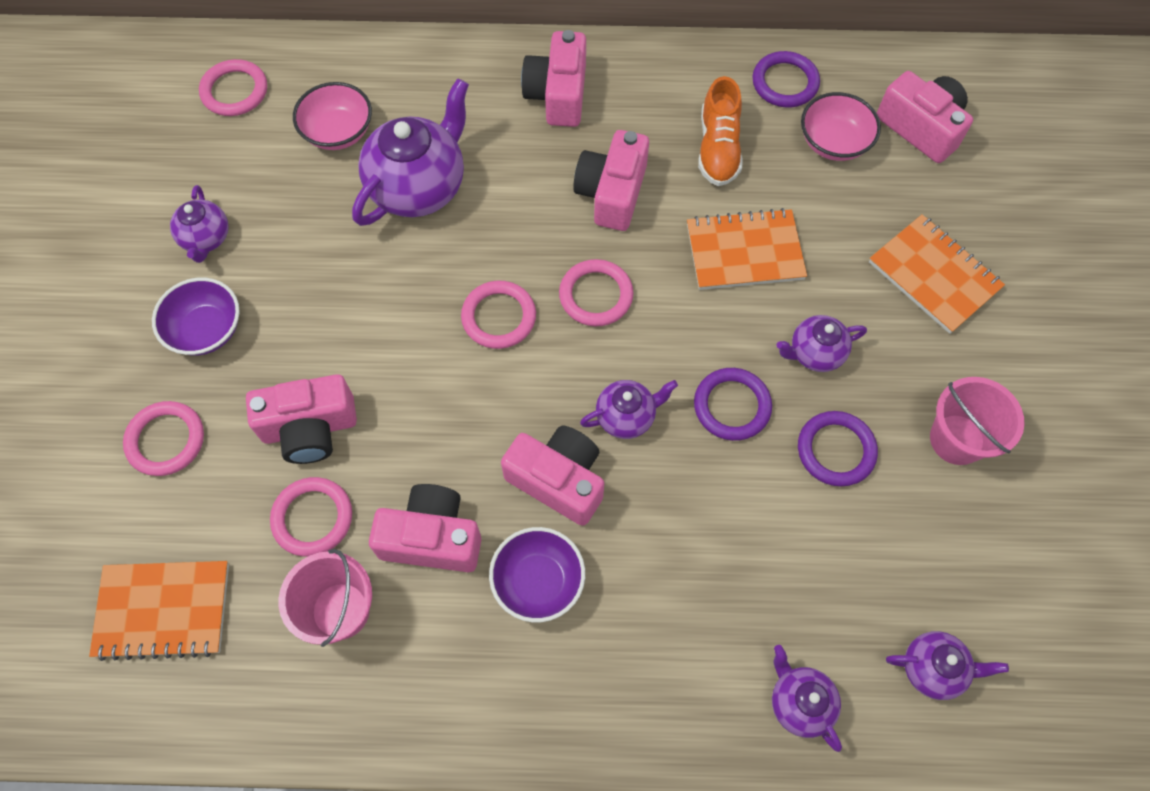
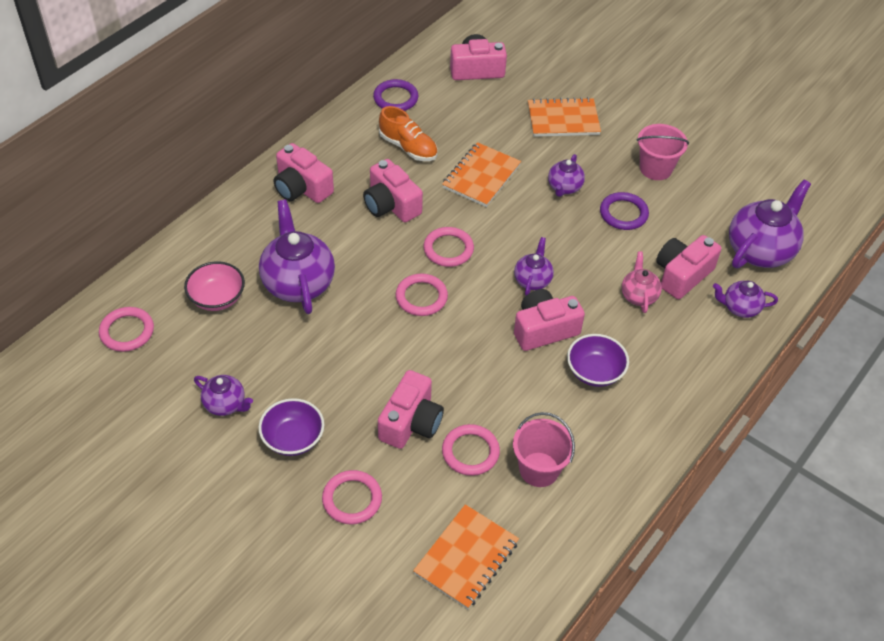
camera: 55 degrees left, 15 degrees down
(432, 538) = (530, 403): pink camera -> pink camera (682, 275)
(708, 557) = (638, 295): none -> pink teapot
(732, 406) = (564, 236): purple ring -> none
(833, 142) = (451, 104): pink bowl -> none
(933, 668) = (760, 250): purple teapot -> purple teapot, size x1.88

